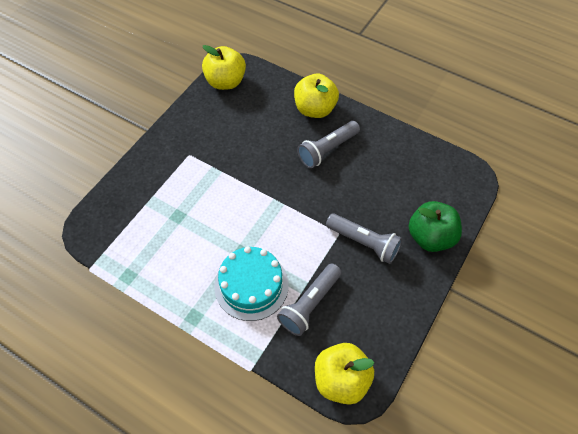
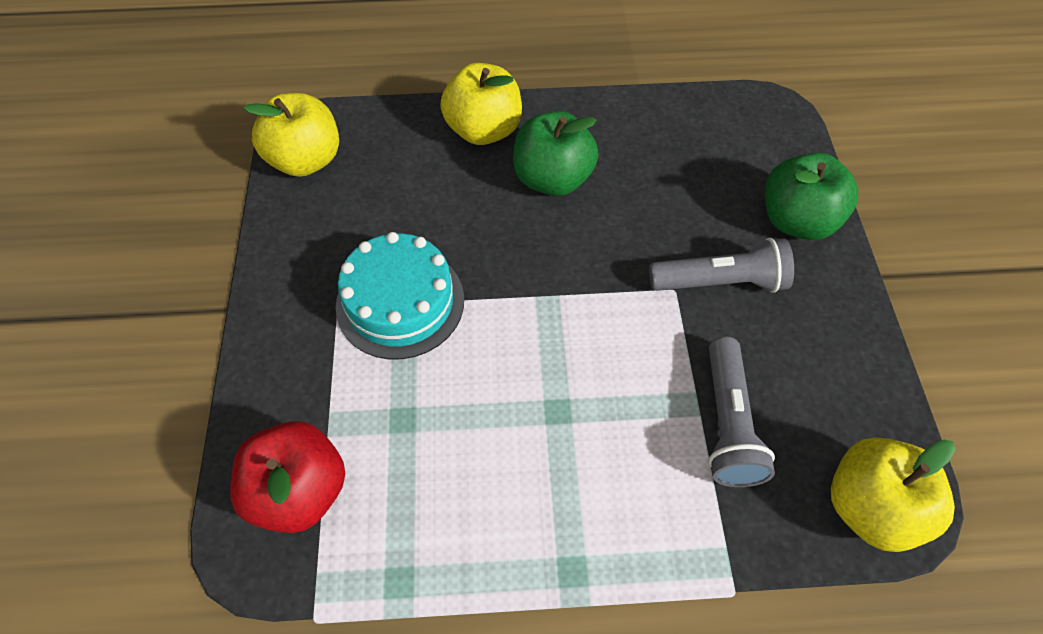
camera: 35 degrees left, 0 degrees up
(119, 219) = (300, 491): none -> red apple
(251, 285) = (618, 454): turquoise cake -> turquoise cake (400, 302)
(327, 150) = (552, 179): grey flashlight -> green apple

